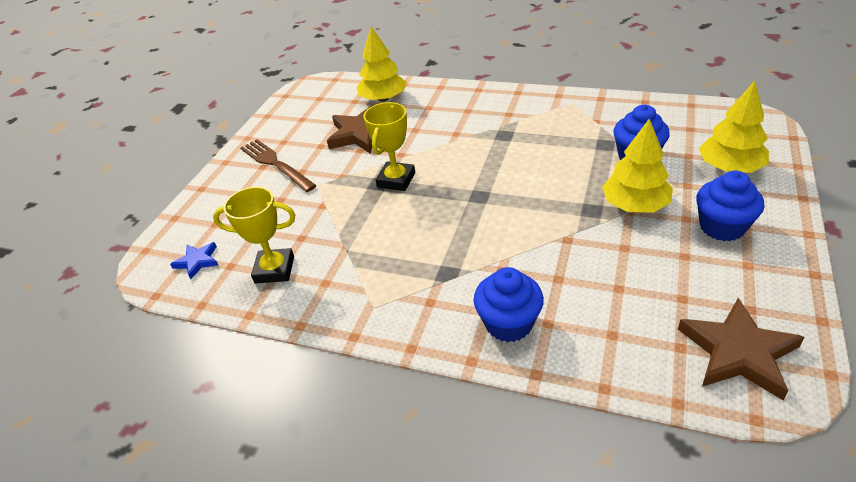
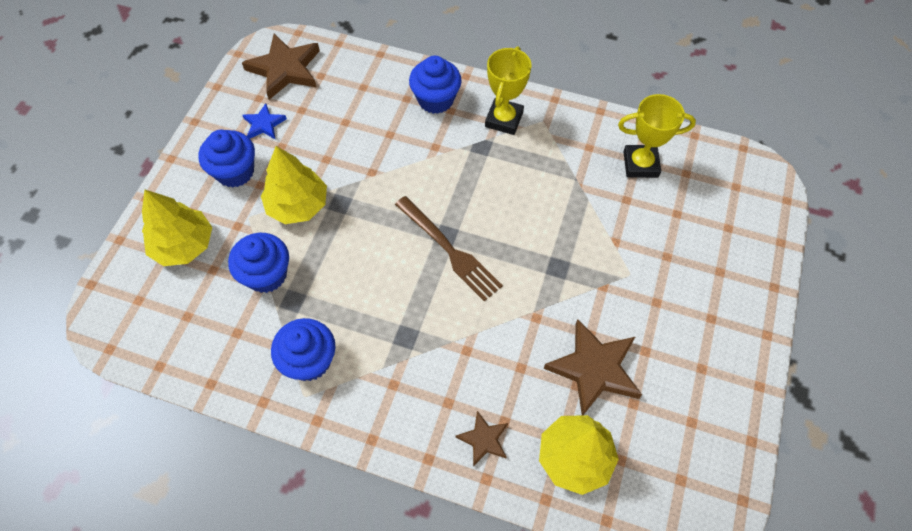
camera: 175 degrees right, 20 degrees up
(197, 261) = (722, 181): blue star -> blue star (264, 124)
(275, 163) = (696, 321): brown fork -> brown fork (450, 251)
(396, 180) = (537, 271): yellow trophy -> yellow trophy (504, 119)
(442, 99) = (483, 439): none -> brown star
(575, 117) = (309, 360): none -> blue cupcake

